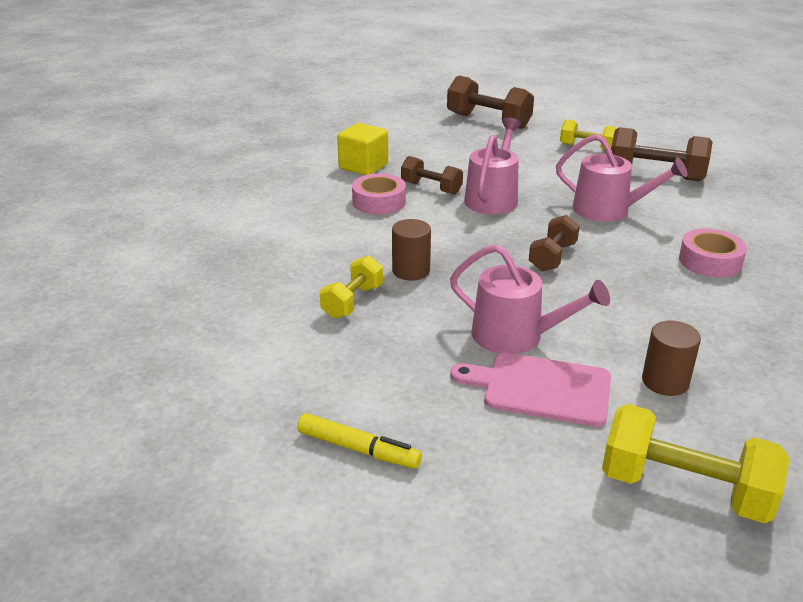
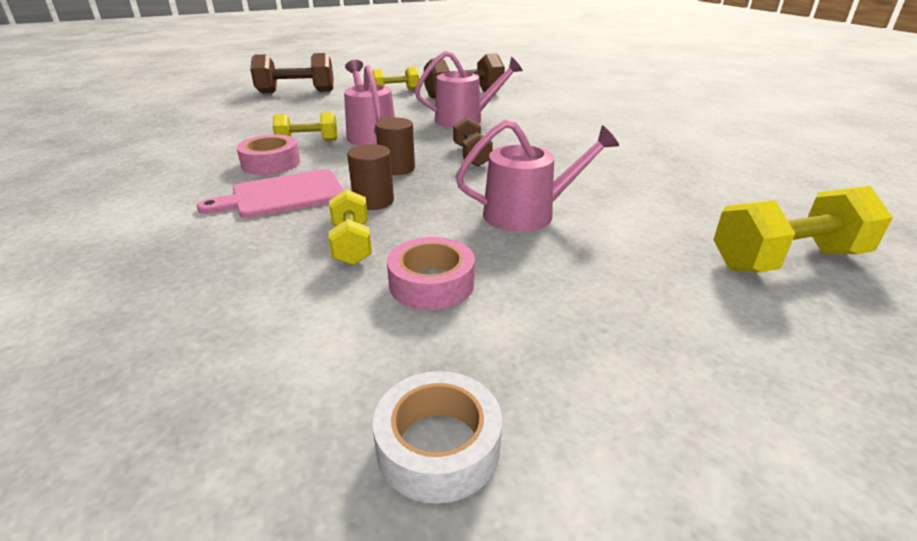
camera: 40 degrees left, 0 degrees up
(248, 451) = (438, 446): none -> white tape
(358, 449) = (546, 369): yellow marker -> none
(363, 166) = (219, 143): yellow cube -> none
(431, 188) = (308, 142): brown dumbbell -> yellow dumbbell
(540, 389) = (602, 241): pink cutting board -> pink cutting board (283, 195)
(665, 381) = (662, 201): brown cylinder -> brown cylinder (397, 168)
(710, 261) = (570, 128): pink tape -> pink tape (431, 283)

